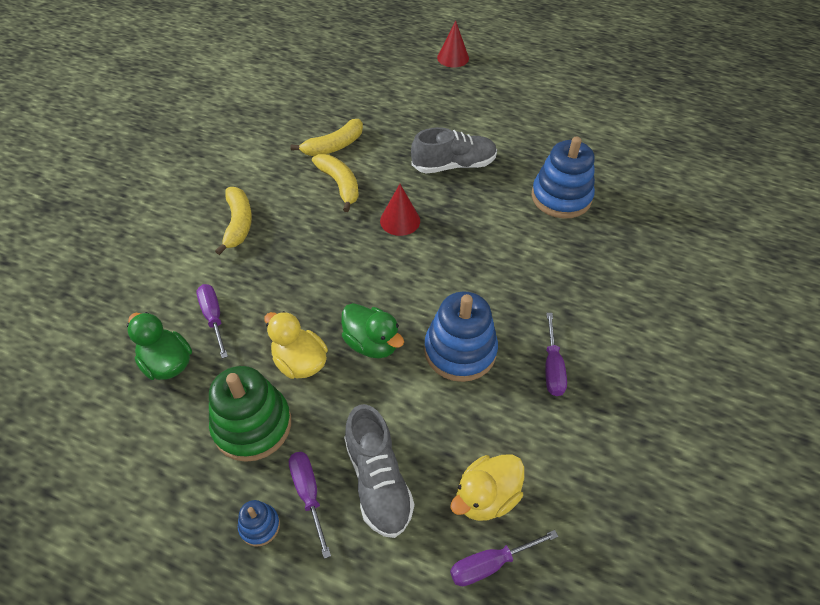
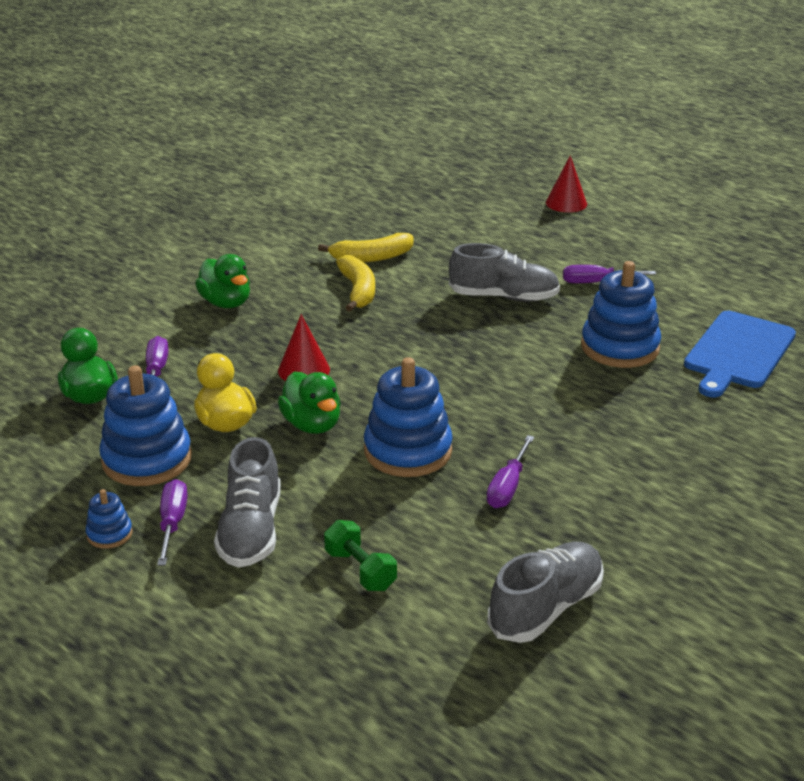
camera: 20 degrees right, 20 degrees down
(238, 224) = (226, 303): yellow banana -> green duck
(252, 425) = (147, 459): green stacking toy -> blue stacking toy
(400, 220) = (408, 332): red cone -> red cone (304, 370)
(486, 497) = (360, 570): yellow duck -> green dumbbell
(490, 564) = (331, 621): purple screwdriver -> purple screwdriver (596, 282)
(642, 182) = (738, 352): none -> blue cutting board
(642, 490) = (546, 608): none -> grey shoe

